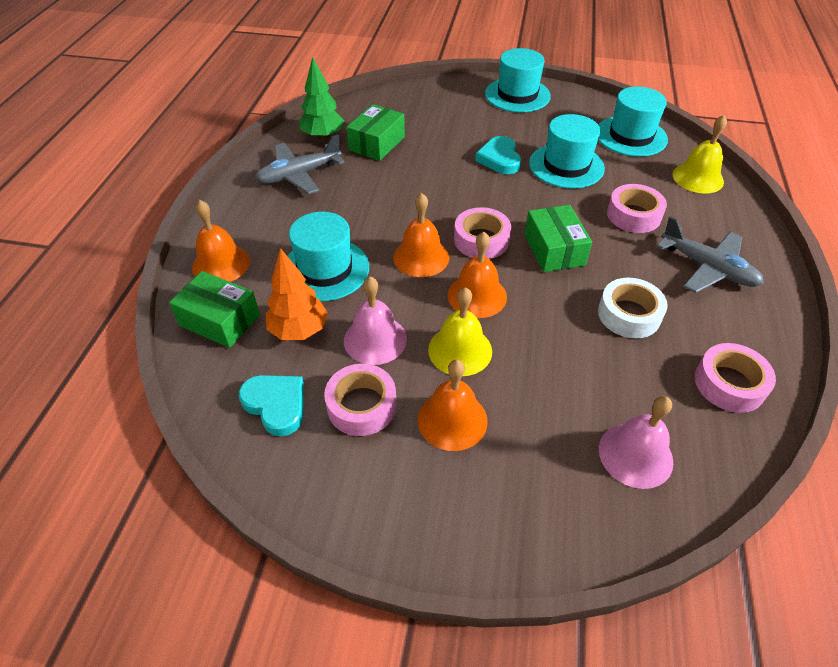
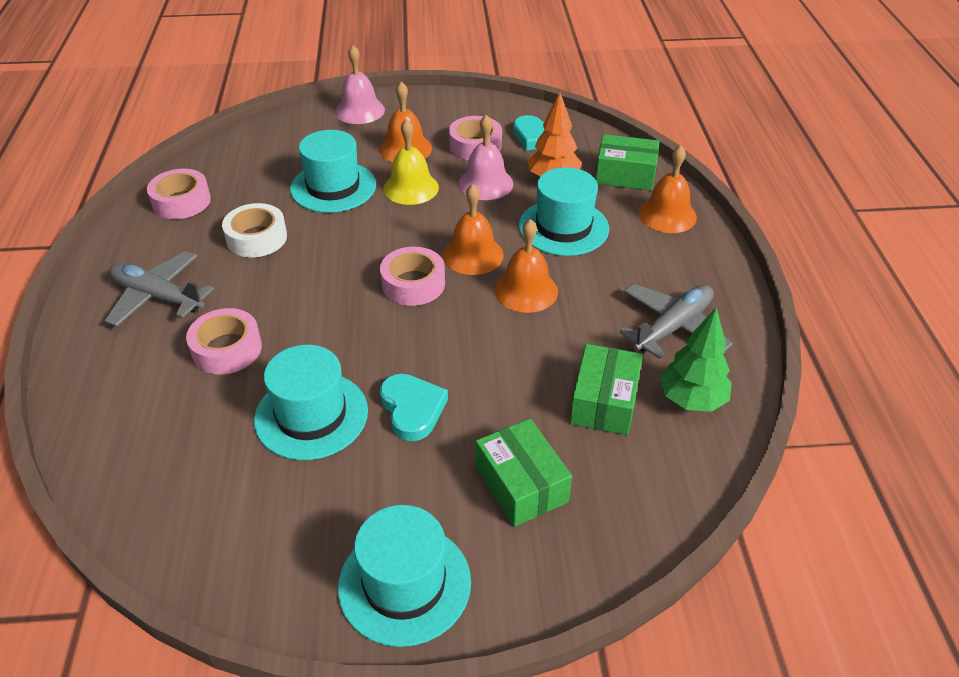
camera: 165 degrees right, 5 degrees down
(477, 295) = (405, 230): orange bell -> orange bell (526, 290)
(554, 249) = (329, 287): green box -> green box (521, 484)
(631, 136) = (196, 505): turquoise hat -> turquoise hat (333, 187)
(635, 455) = (270, 152): pink bell -> pink bell (360, 110)
(698, 178) = (114, 431): yellow bell -> none

